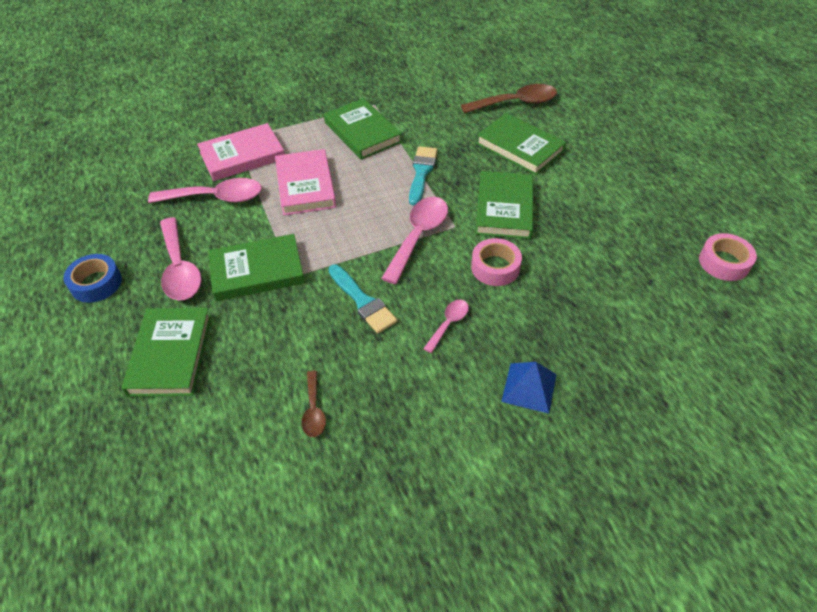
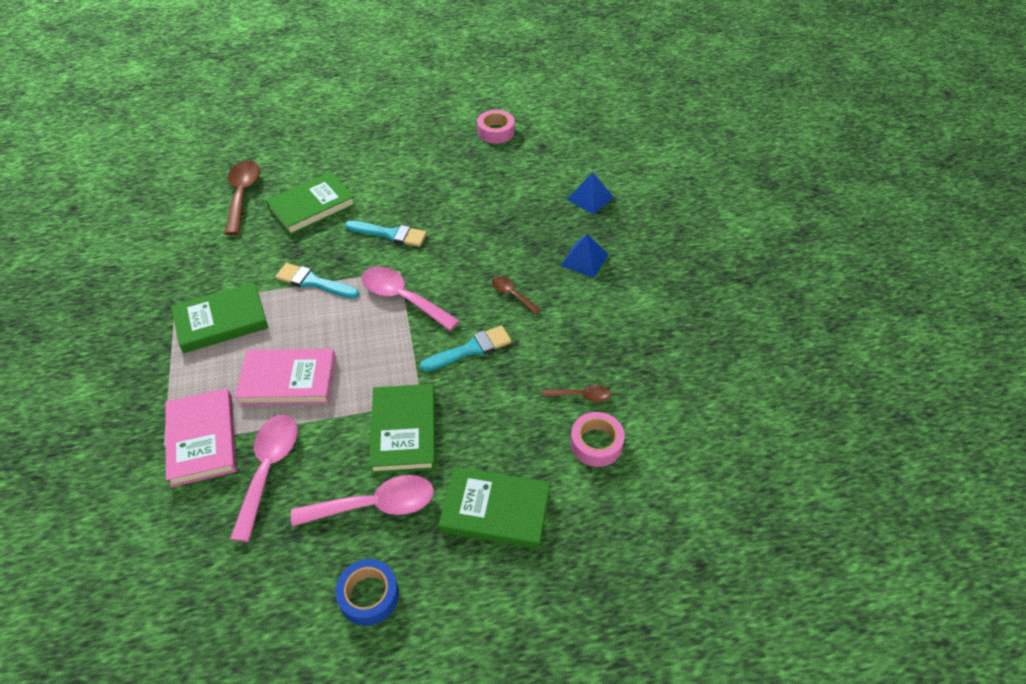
camera: 80 degrees left, 0 degrees up
(448, 324) = (512, 295): pink spoon -> brown spoon
(495, 267) = (459, 254): pink tape -> pink tape (596, 443)
(504, 208) = (390, 234): green book -> turquoise brush
(648, 380) = (590, 198): none -> blue pyramid

